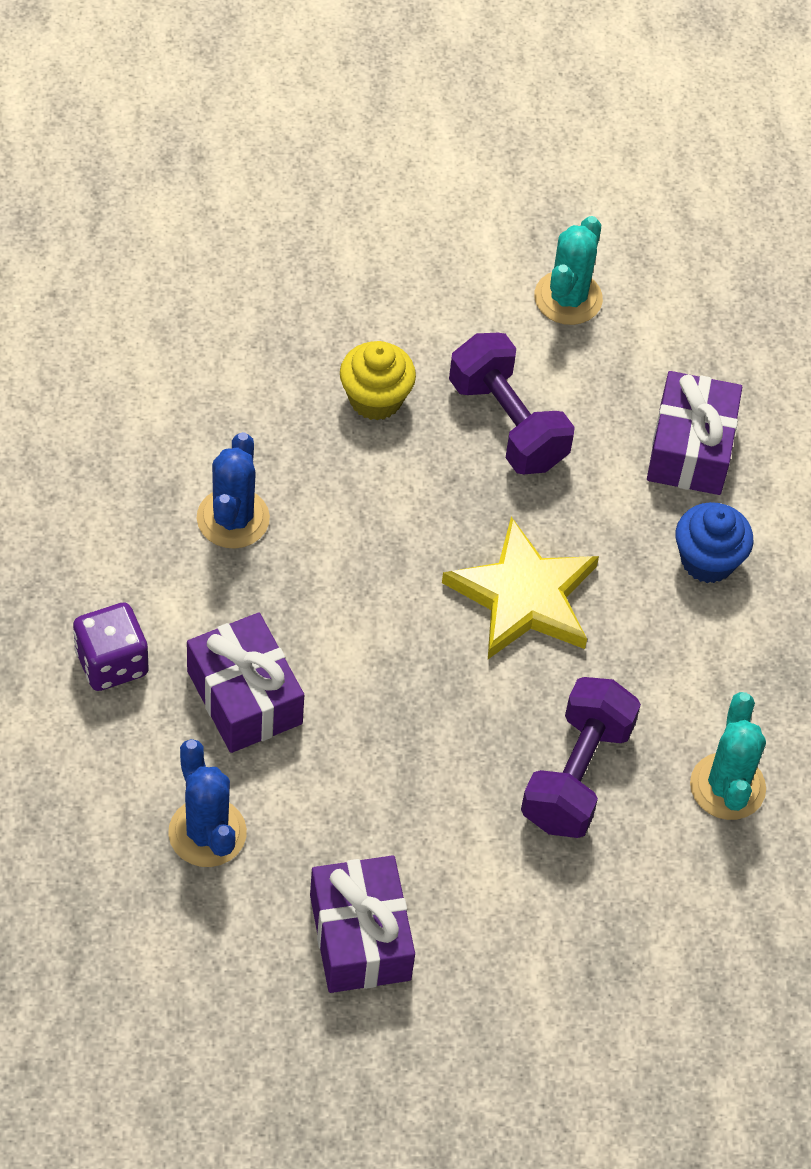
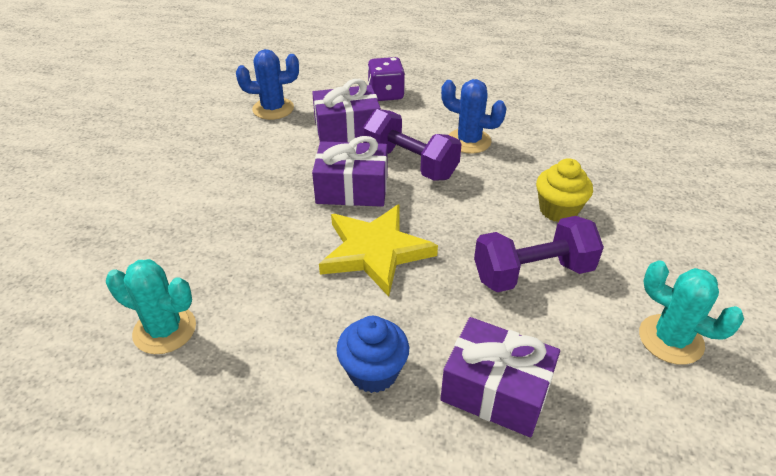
camera: 110 degrees right, 15 degrees down
(360, 937) = (181, 146): purple gift -> purple gift (352, 189)
(576, 775) = (224, 249): purple dumbbell -> purple dumbbell (410, 164)

